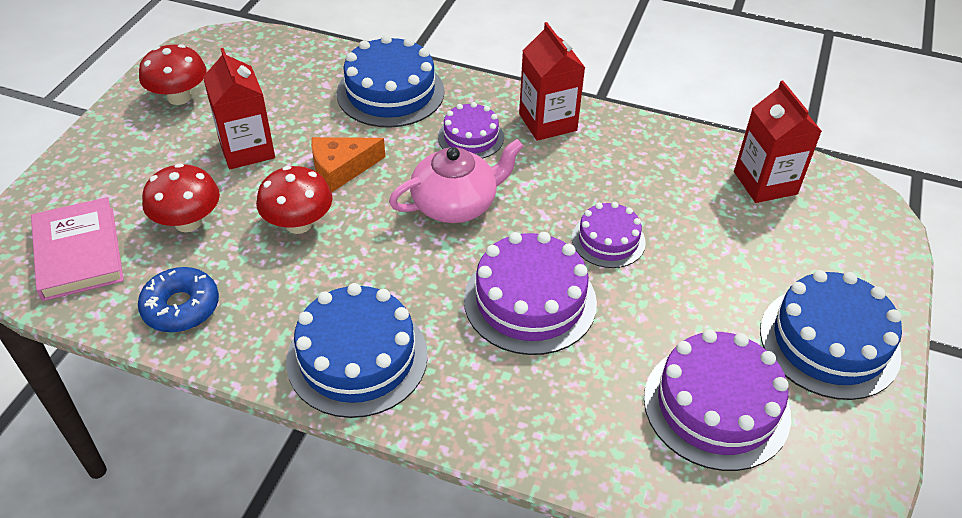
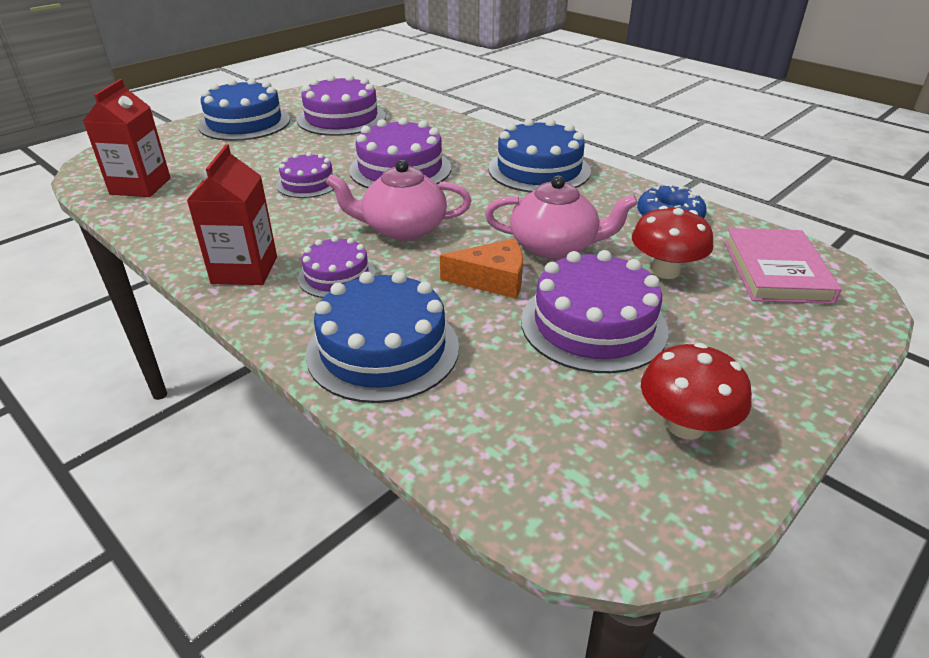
camera: 155 degrees left, 10 degrees down
(247, 149) = (593, 325): red carton -> purple cake
(298, 224) = (555, 246): red mushroom -> pink teapot

